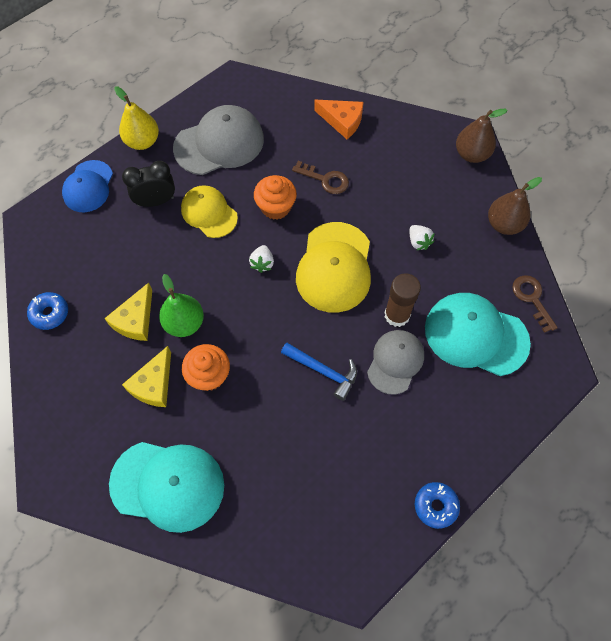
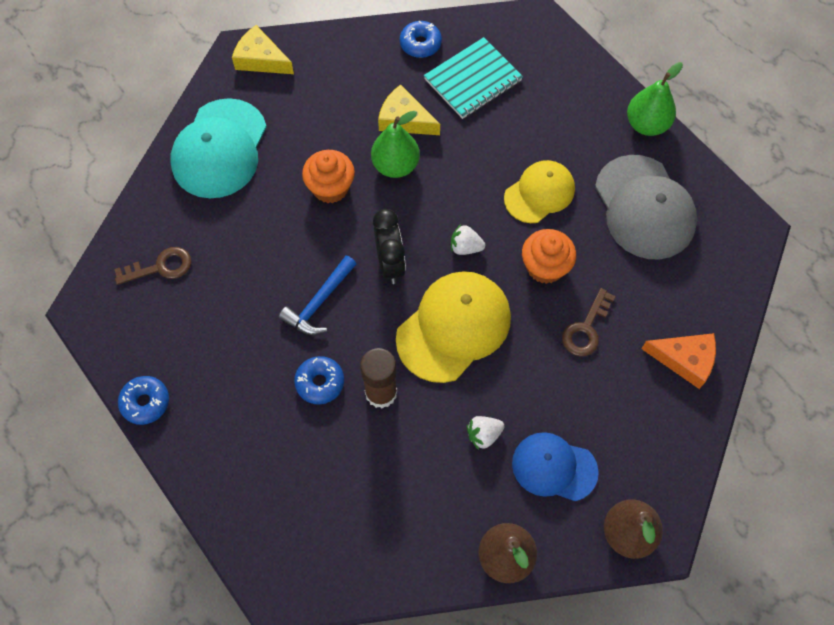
camera: 95 degrees right, 0 degrees up
(88, 186) = (581, 72): blue cap -> blue cap (554, 467)
(93, 267) = (473, 80): none -> turquoise notebook
(142, 141) = (646, 124): yellow pear -> green pear
(153, 384) = (327, 137): yellow cheese -> yellow cheese (261, 59)
(156, 201) = (558, 138): black clock -> black clock (390, 264)
(334, 267) = (453, 327): yellow cap -> yellow cap turned 120 degrees clockwise
(342, 121) = (684, 360): orange cheese -> orange cheese turned 105 degrees counterclockwise
(395, 362) = (320, 382): grey cap -> blue donut
(476, 335) = (342, 485): turquoise cap -> none
(532, 299) = (386, 571): brown key -> brown key (161, 267)

